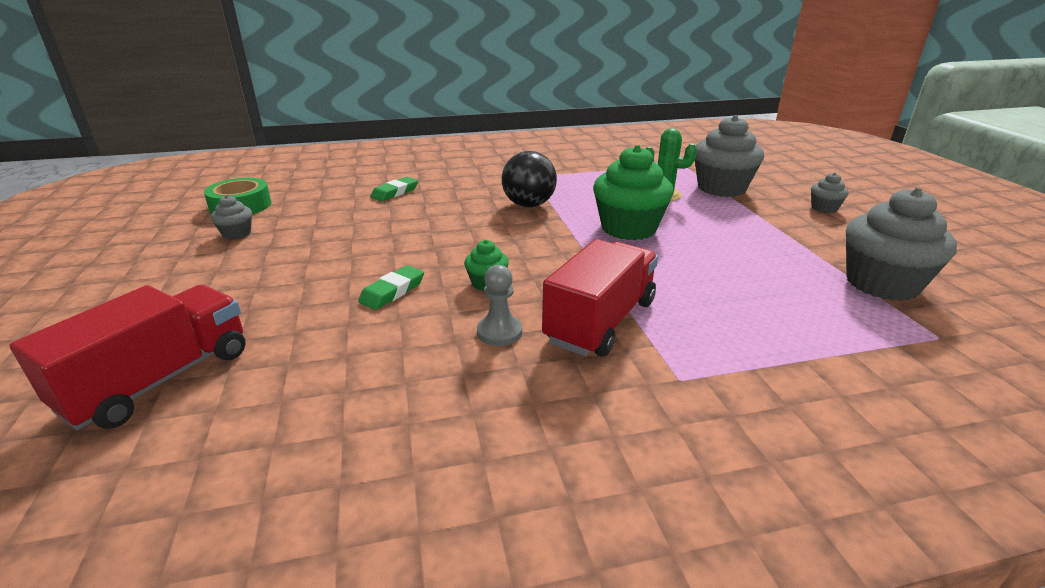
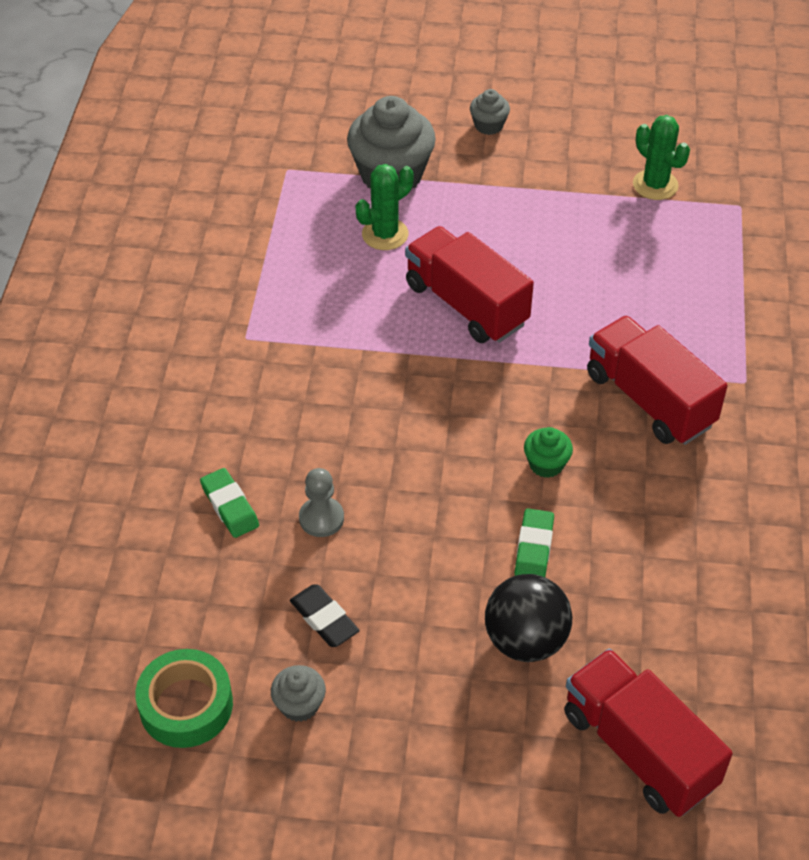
camera: 70 degrees left, 20 degrees up
(309, 230) = (324, 619): none -> black eraser
(392, 291) = (534, 548): green eraser -> green eraser turned 45 degrees clockwise
(499, 332) = (642, 477): grey pawn -> grey pawn (321, 518)
(528, 205) = (353, 371): black ball -> black ball (525, 640)
(628, 228) = (466, 304): green cupcake -> red truck
(882, 284) = (655, 185): grey cupcake -> green cactus

